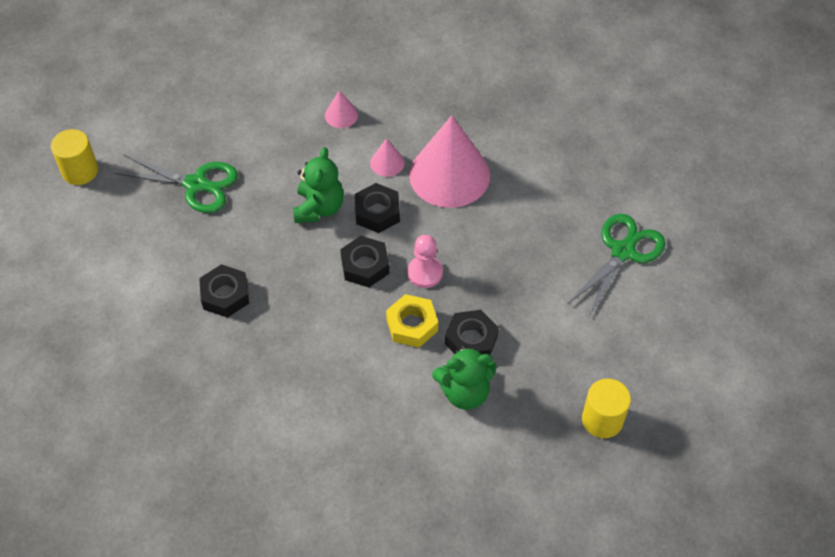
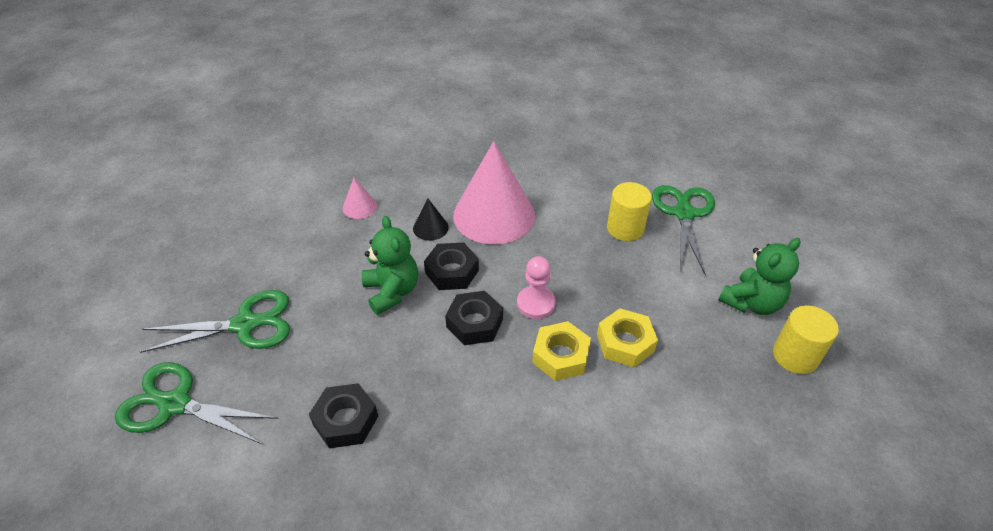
camera: 30 degrees left, 10 degrees down
(80, 171) = (94, 368): yellow cylinder -> yellow cylinder (625, 228)
(120, 226) = (175, 404): none -> green scissors
(387, 163) = (430, 228): pink cone -> black cone
(465, 392) = (660, 394): green teddy bear -> green teddy bear (751, 303)
(471, 340) = (625, 343): black nut -> yellow nut

